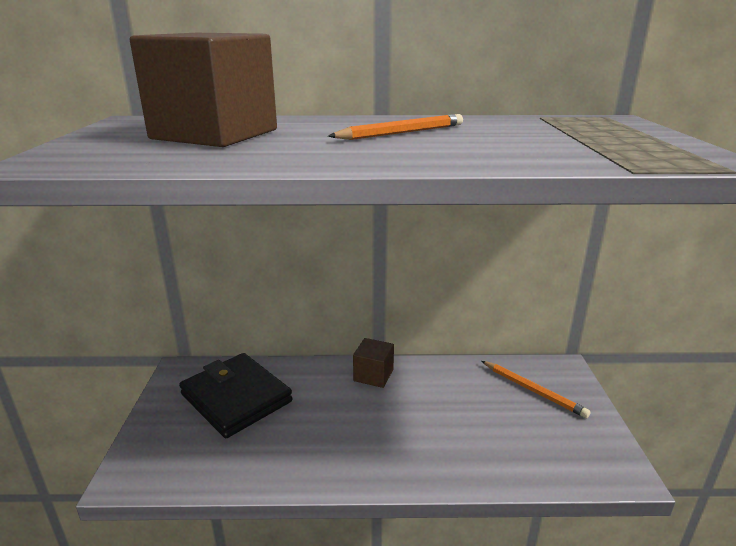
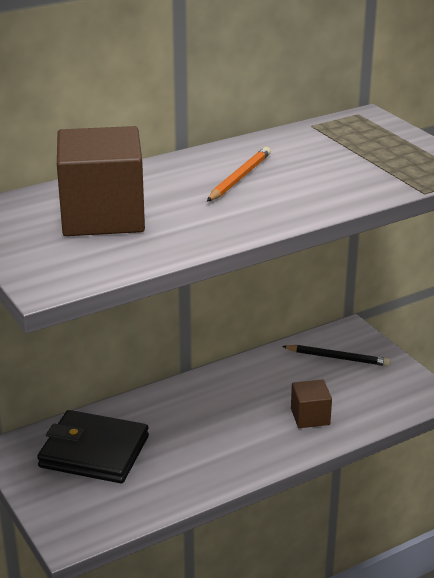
camera: 30 degrees left, 5 degrees up
(373, 375) = (198, 390): brown cube -> brown cube (310, 416)
(533, 390) = (338, 358): orange pencil -> black pencil

